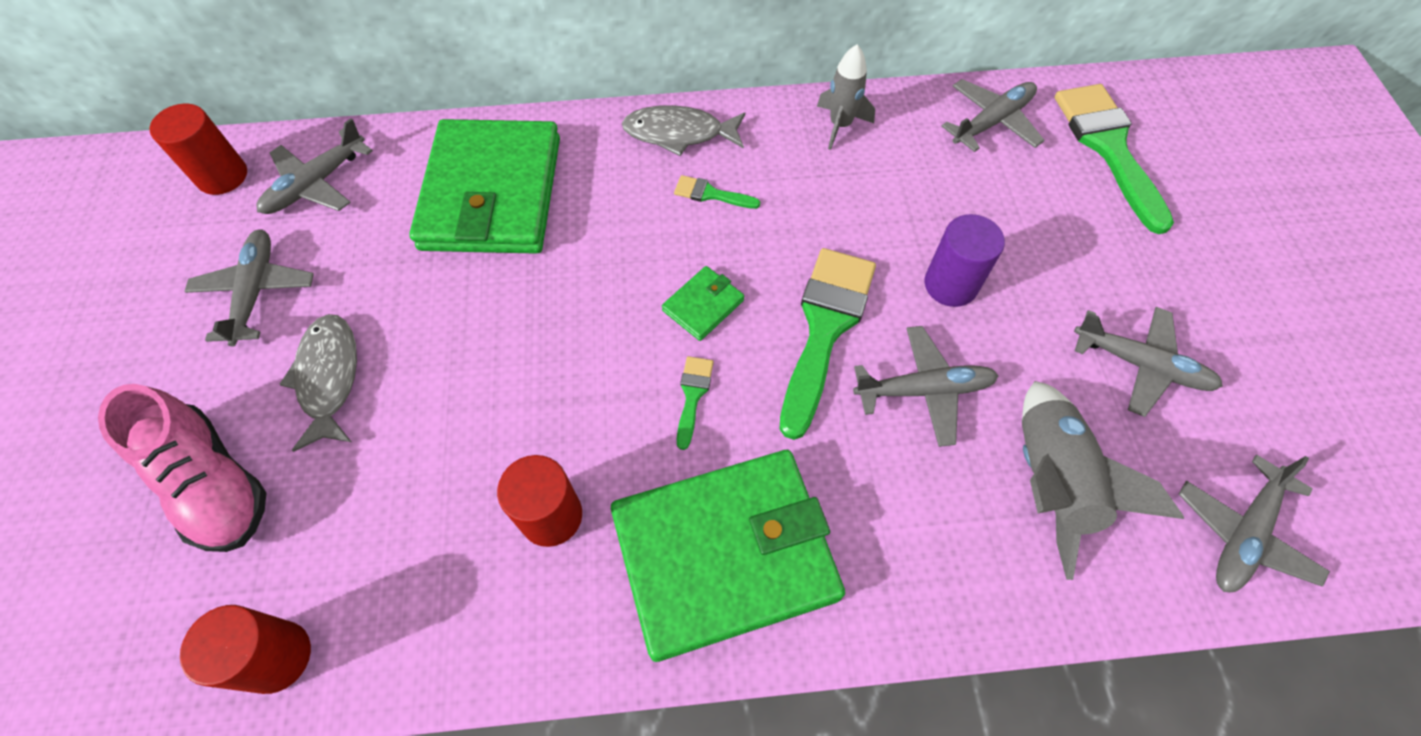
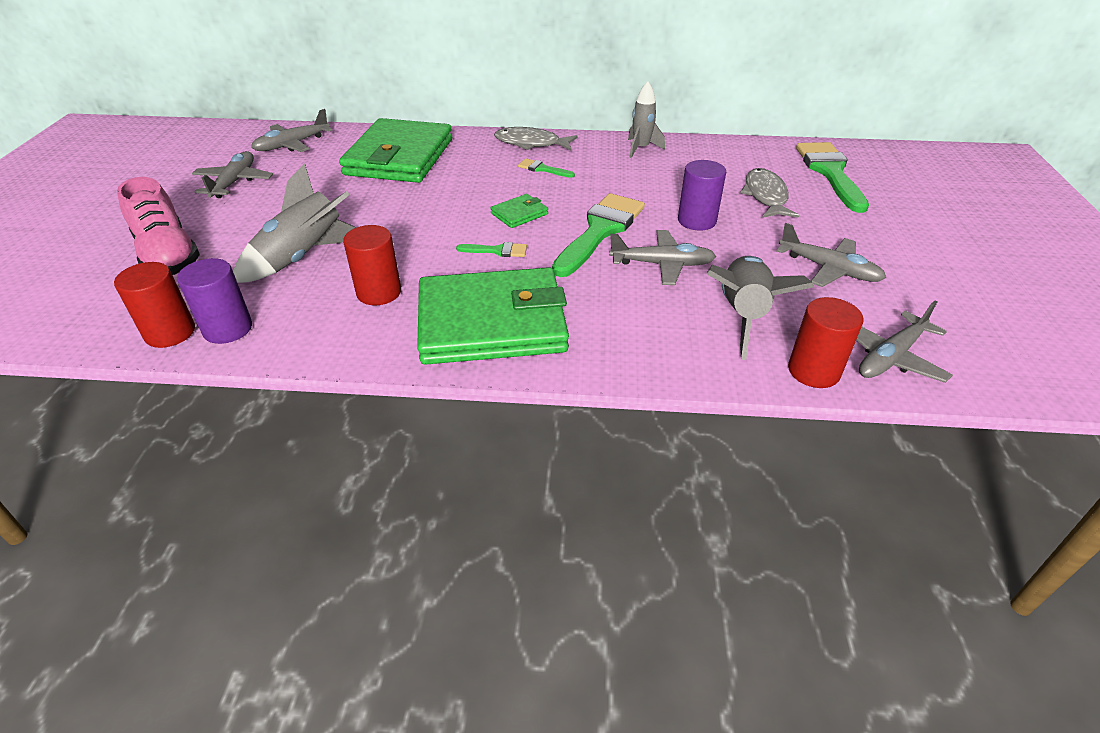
camera: 10 degrees right, 20 degrees down
(222, 176) = (237, 137): red cylinder -> red cylinder (813, 371)
(329, 378) = (262, 220): grey fish -> grey fish (765, 196)
(358, 633) = (228, 329): none -> purple cylinder
(418, 455) = (303, 257): none -> grey rocket
(693, 395) = (497, 251): green brush -> green brush turned 75 degrees clockwise
(992, 122) = (748, 155): grey plane -> none

